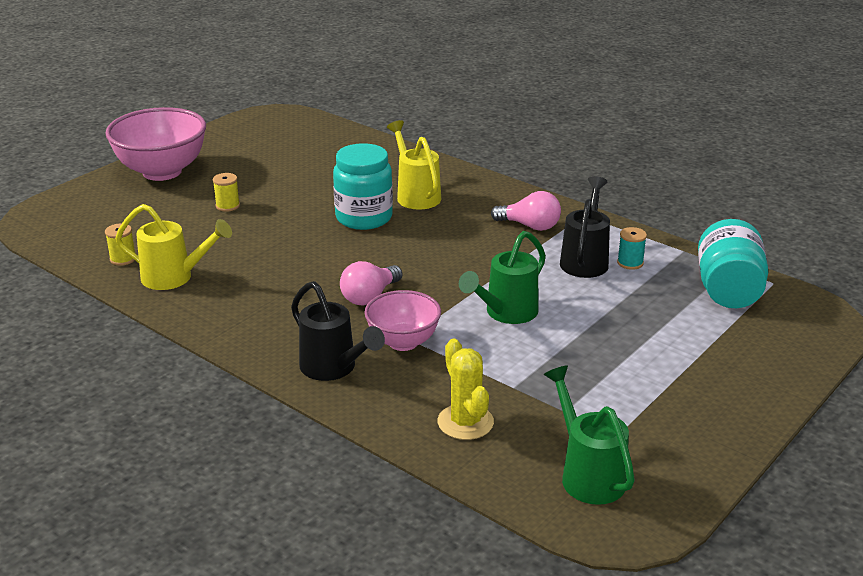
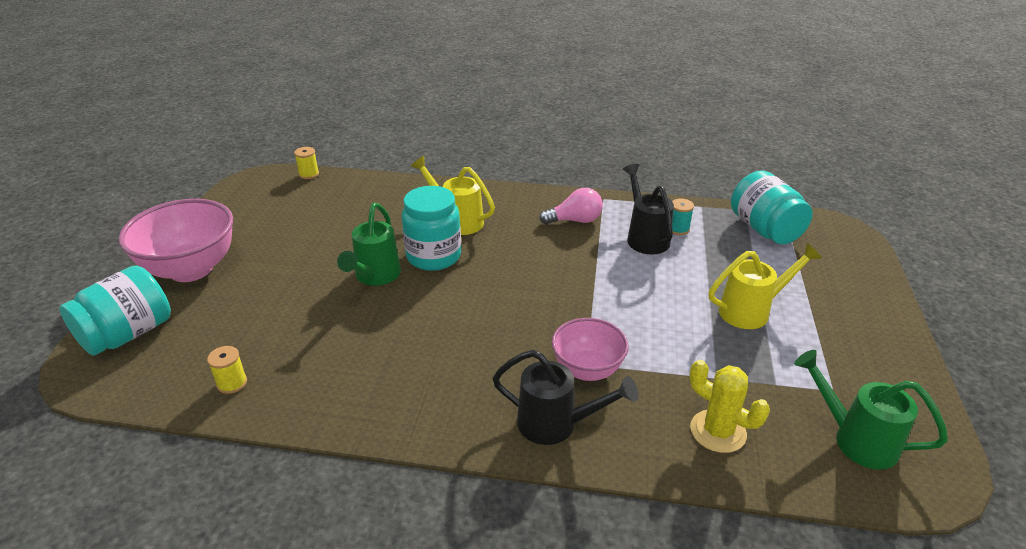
camera: 30 degrees left, 5 degrees up
(81, 204) = (128, 334): none -> turquoise jar
(174, 277) = (308, 384): yellow watering can -> yellow watering can (751, 311)
(227, 206) = (293, 285): yellow spool -> yellow spool (309, 174)
(370, 297) = (514, 334): pink light bulb -> none
(506, 313) = (638, 308): green watering can -> green watering can (375, 276)

